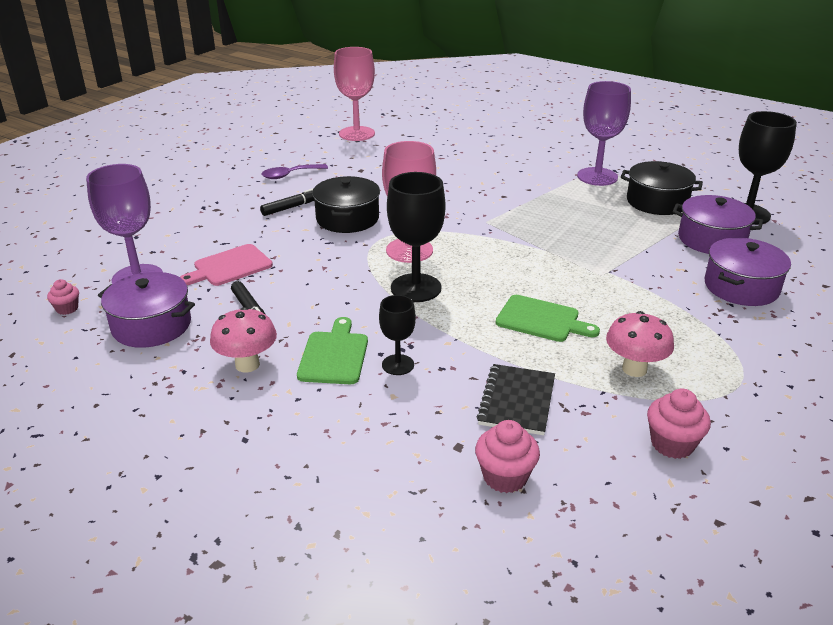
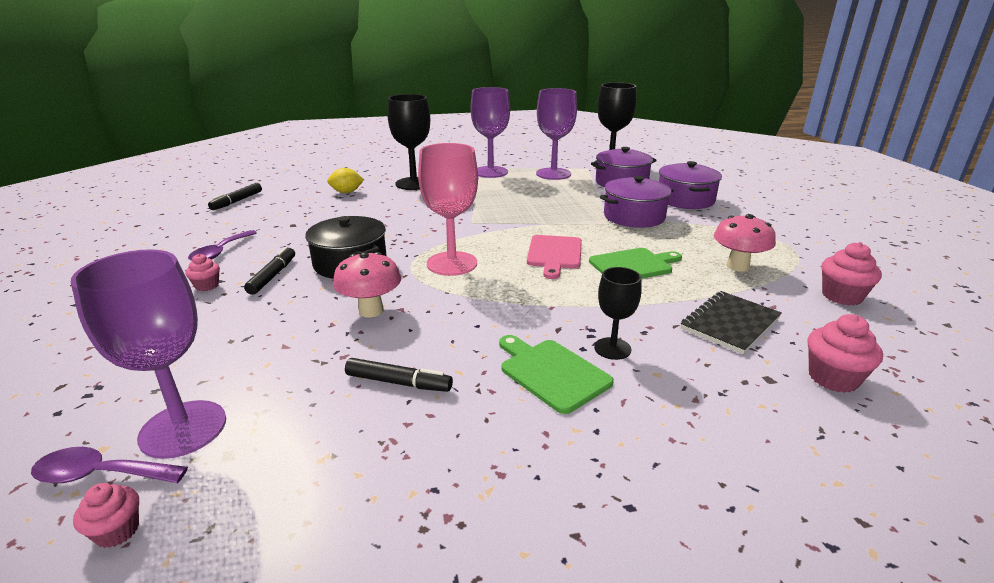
camera: 45 degrees left, 5 degrees down
(89, 281) = (100, 474): none -> purple spoon
(152, 325) = (301, 468): purple pot -> purple pot (634, 216)
(229, 267) = (295, 355): pink cutting board -> pink cutting board (554, 254)
(247, 365) = (491, 433): pink mushroom -> pink mushroom (371, 311)
(251, 198) = (207, 286): none -> pink cupcake
(357, 134) = (237, 201): pink goblet -> black marker
(416, 288) = (511, 287): black goblet -> black goblet (414, 184)
(441, 153) = (346, 192): none -> yellow lemon
(517, 401) = (730, 323): black notebook -> black notebook turned 75 degrees clockwise
(657, 202) = (553, 174): black pot -> purple goblet

